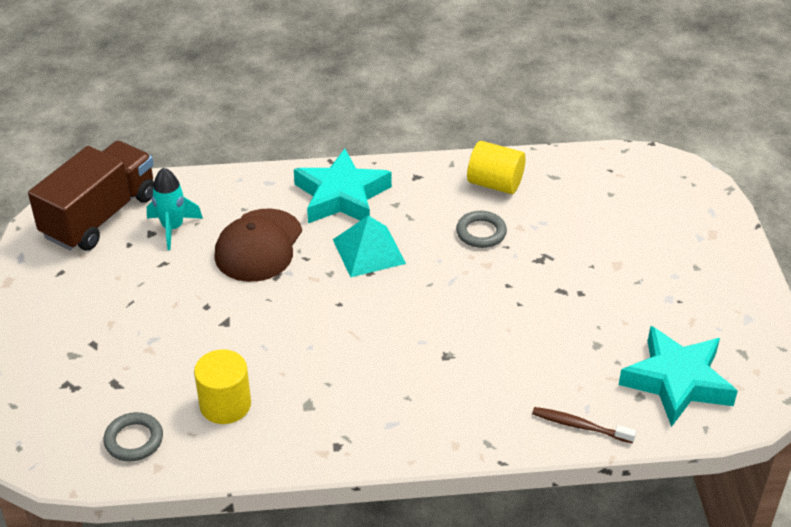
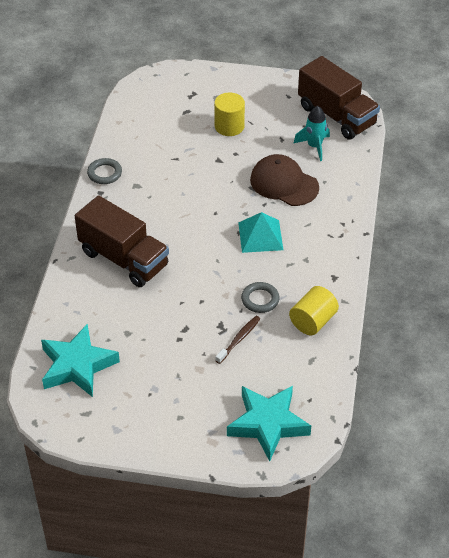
camera: 105 degrees right, 5 degrees up
(134, 440) = (141, 115): grey ring -> grey ring (104, 173)
(225, 405) = (151, 152): yellow cylinder -> yellow cylinder (229, 126)
(341, 196) = (323, 232): turquoise star -> turquoise star (268, 424)
(466, 381) = (124, 259): none -> brown truck
(580, 426) = (64, 304): brown toothbrush -> brown toothbrush (239, 339)

